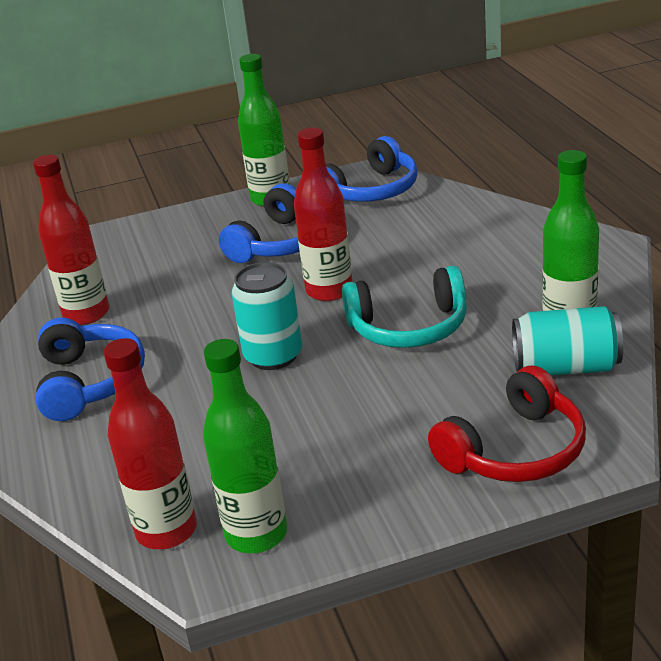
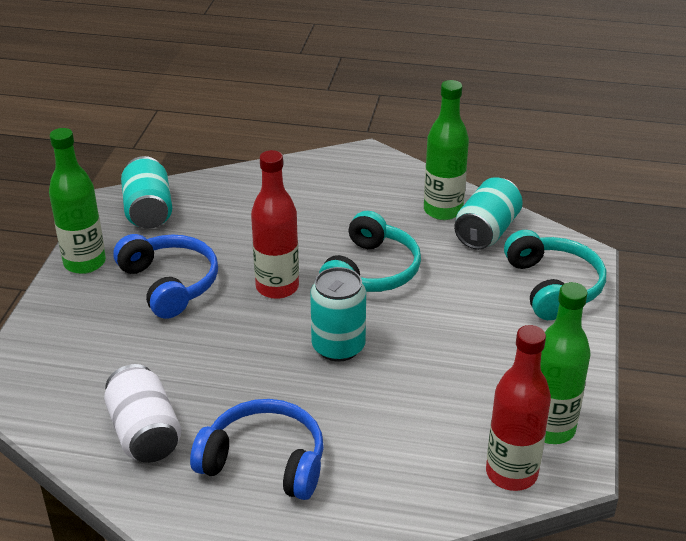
camera: 65 degrees left, 5 degrees up
(86, 314) = (145, 433): red bottle -> white can
(371, 190) = (148, 211): blue headphones -> turquoise can
(514, 450) = (553, 286): red headphones -> turquoise headphones

